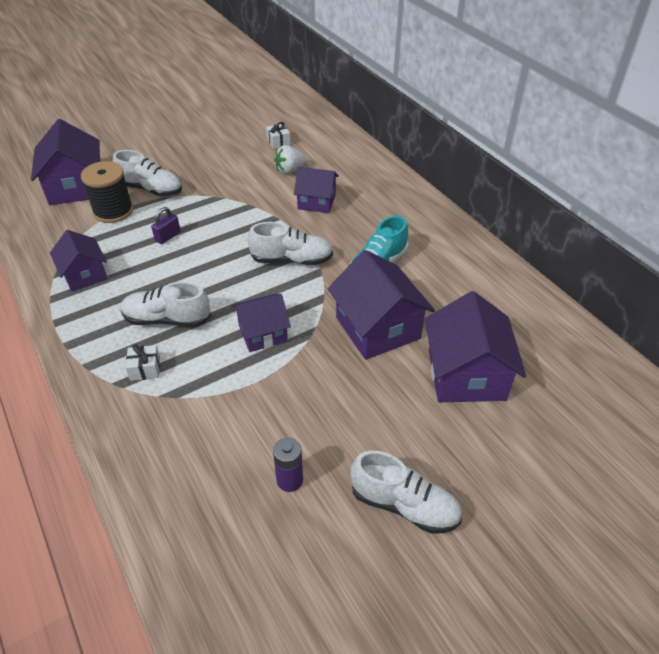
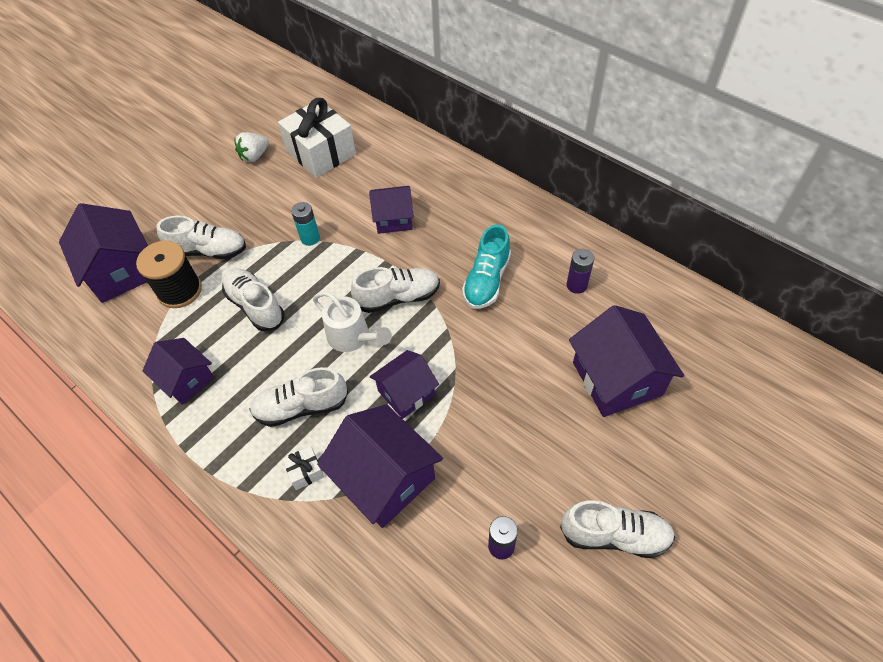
camera: 15 degrees left, 10 degrees up
(168, 236) = (255, 306): purple padlock -> white shoe
(237, 279) = (352, 337): none -> white watering can
(238, 199) = (310, 238): none -> turquoise battery
(278, 142) = (321, 153): white gift -> white gift, size x2.43
(290, 170) = (349, 186): white strawberry -> white strawberry (254, 156)
(378, 328) = (515, 352): purple house -> purple house (385, 478)
(460, 290) = (576, 285): none -> purple battery

